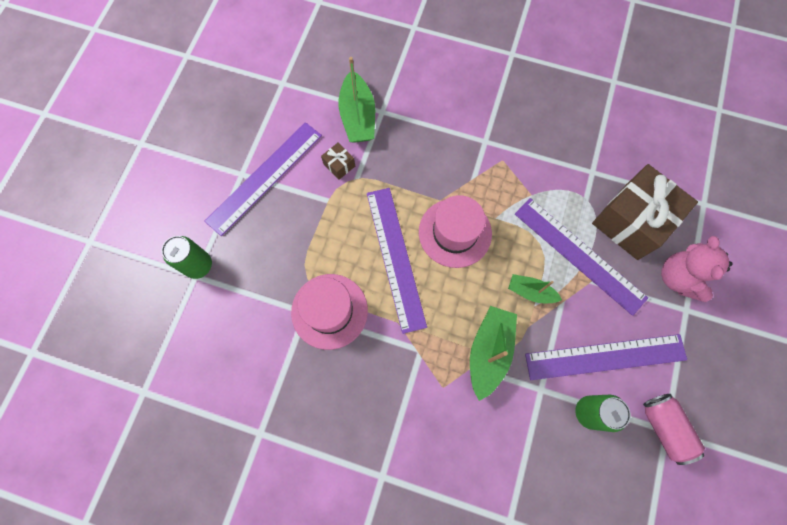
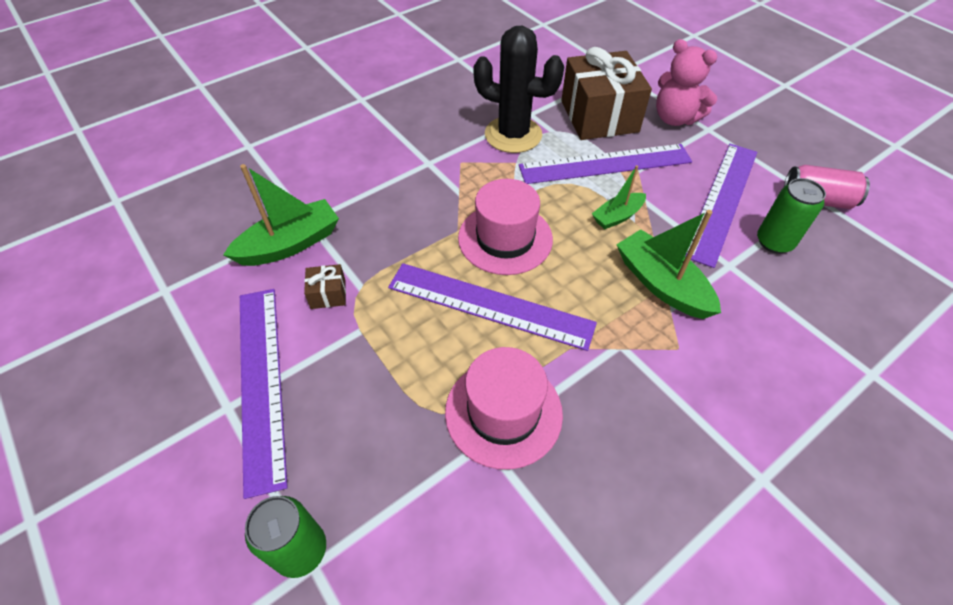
camera: 55 degrees left, 20 degrees down
(358, 116) = (290, 244): green boat -> green boat turned 60 degrees counterclockwise
(558, 175) = (513, 135): none -> black cactus

